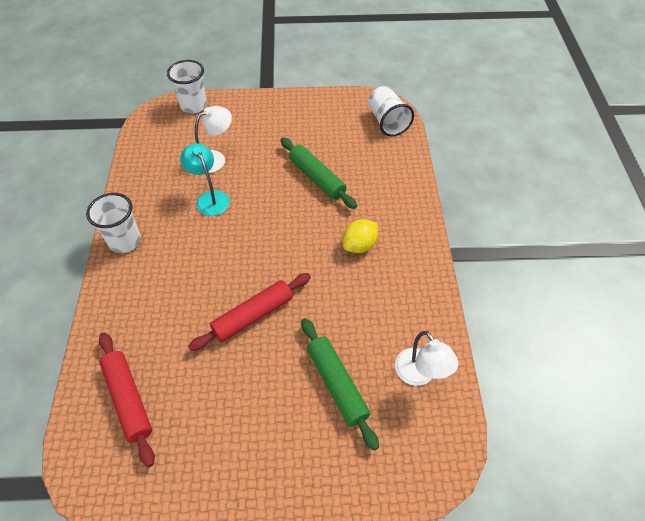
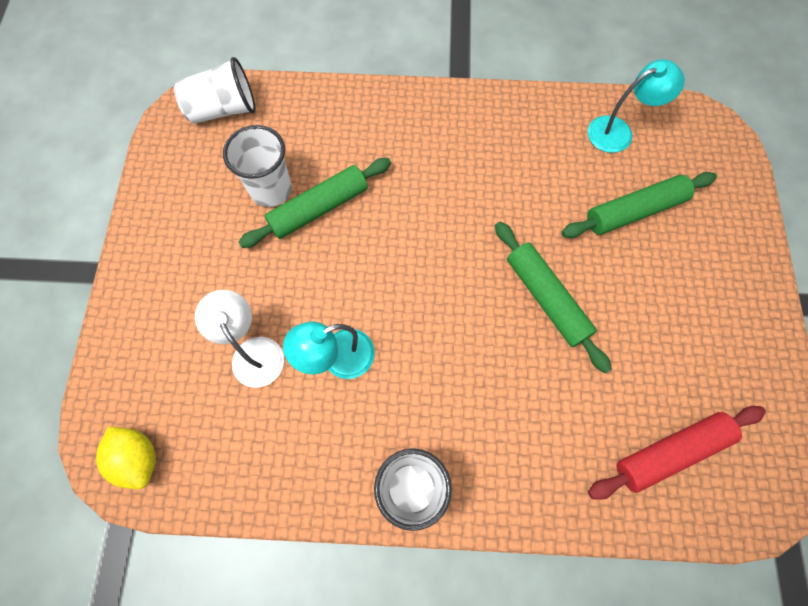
camera: 85 degrees left, 15 degrees up
(193, 106) = (111, 393): white cup -> white cup (271, 190)
(253, 316) = (546, 298): red rolling pin -> green rolling pin
(359, 245) = (443, 168): yellow lemon -> yellow lemon (138, 458)
(420, 375) = (618, 131): white lamp -> turquoise lamp

